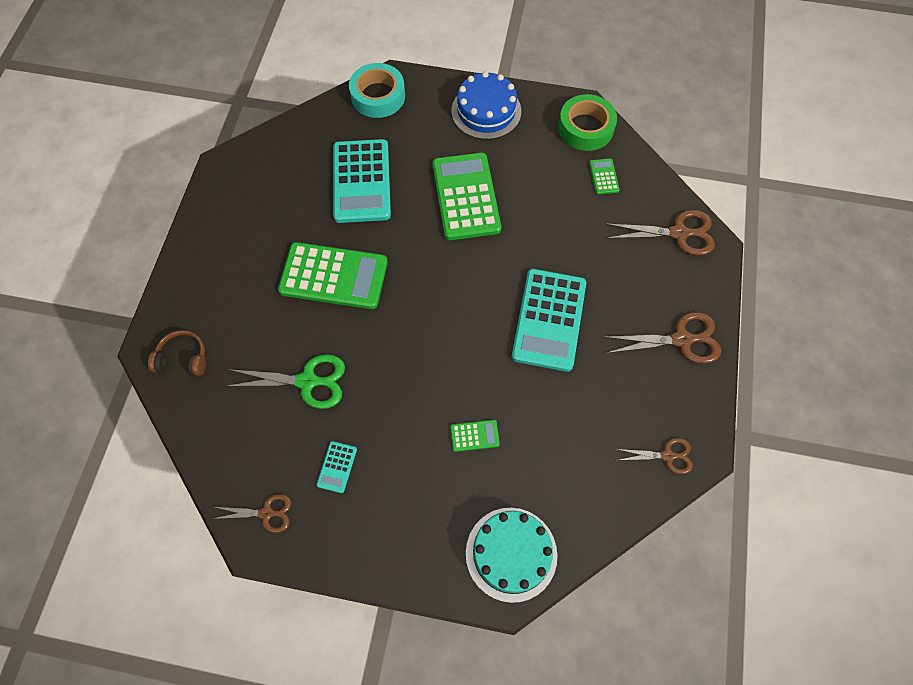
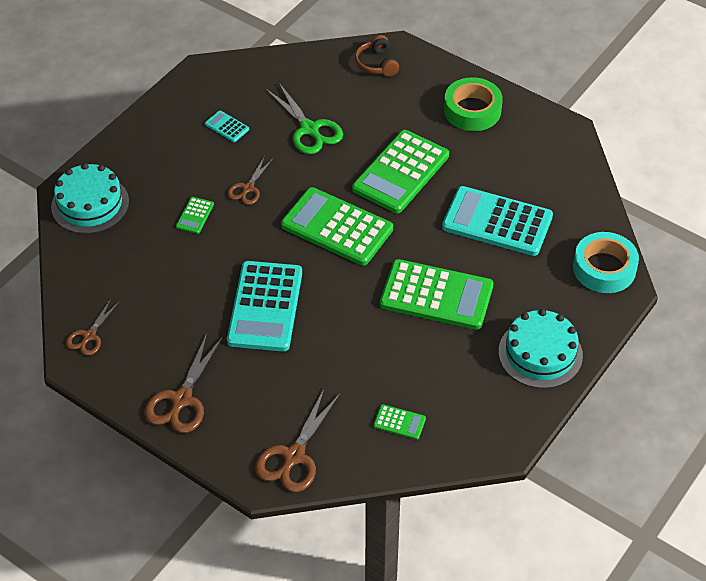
camera: 115 degrees right, 15 degrees down
(183, 358) = (377, 63): brown headphones -> brown headphones turned 135 degrees clockwise
(266, 513) = (218, 80): brown scissors -> brown scissors (248, 188)
(308, 381) = (309, 129): green scissors -> green scissors turned 60 degrees counterclockwise
(427, 301) = (337, 227): none -> green calculator
(486, 111) = (540, 353): blue cake -> turquoise cake
(549, 320) = (265, 307): turquoise calculator -> turquoise calculator turned 120 degrees counterclockwise
(585, 128) = (472, 435): green tape -> green tape (472, 110)

